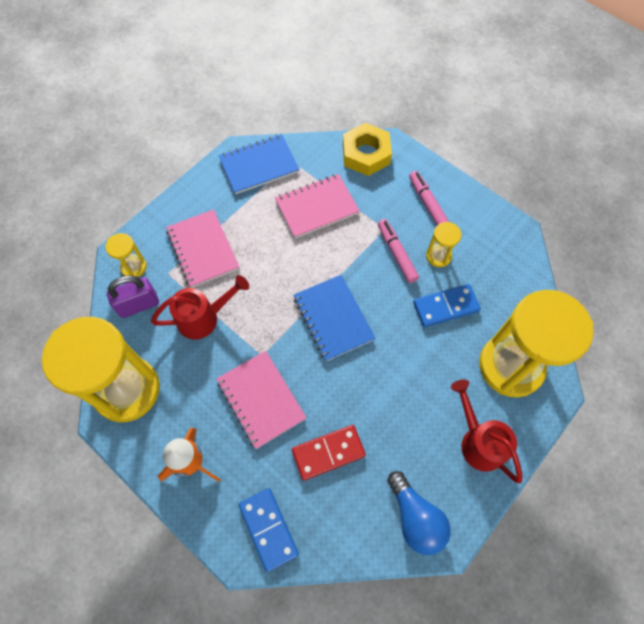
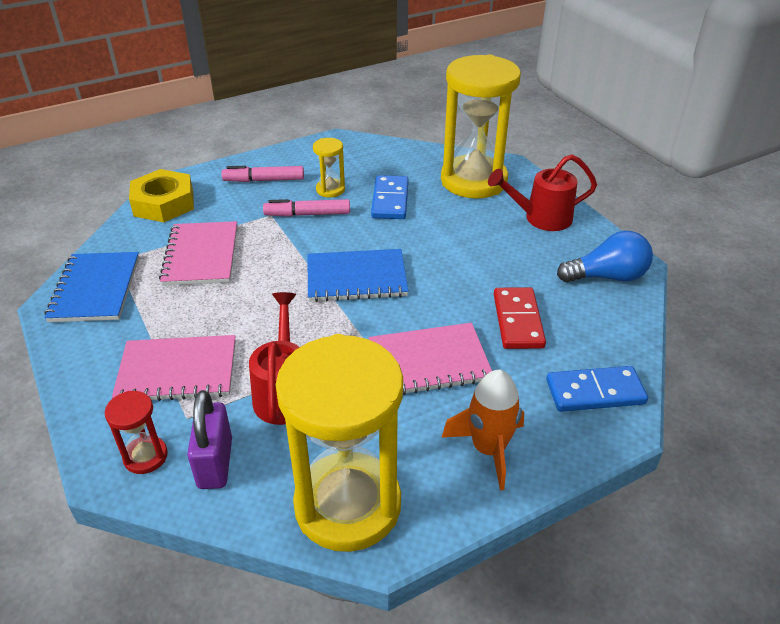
camera: 70 degrees left, 25 degrees down
(134, 267) = (145, 457): yellow hourglass -> red hourglass

